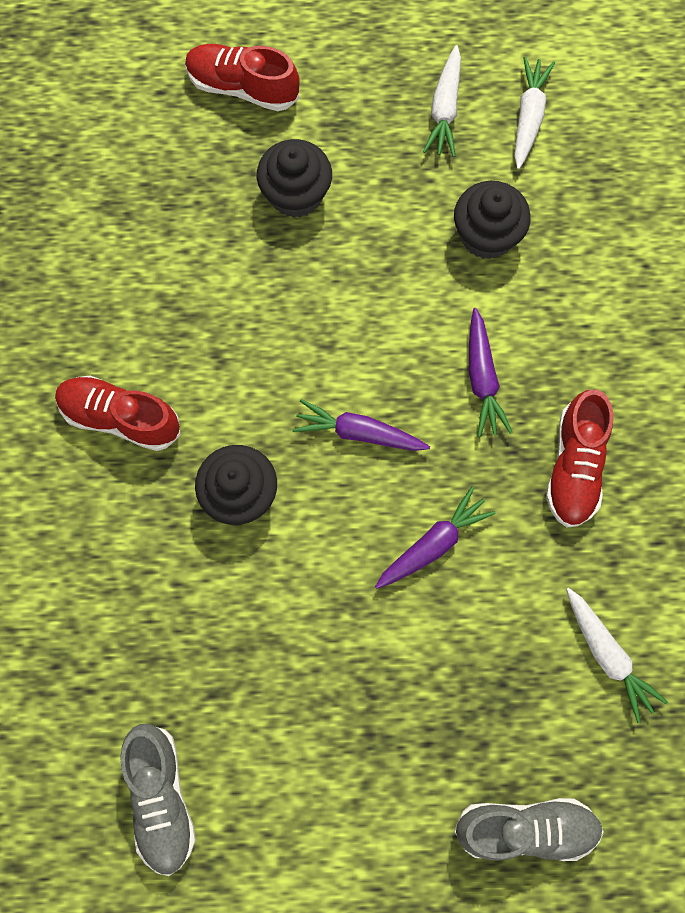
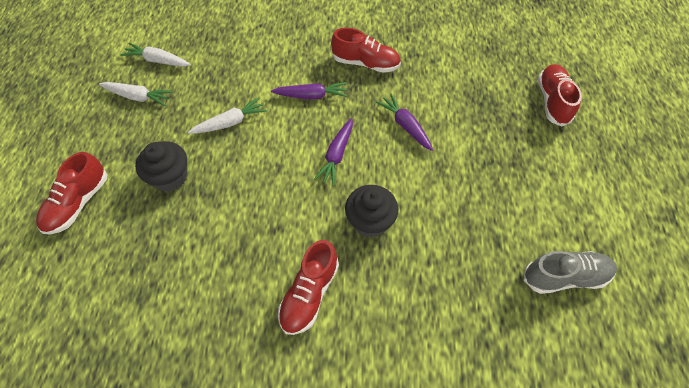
camera: 85 degrees left, 15 degrees down
(486, 235) = (225, 86): black cupcake -> none
(525, 828) = (552, 101): grey shoe -> red shoe
(607, 655) = (464, 62): white carrot -> white carrot (230, 122)

